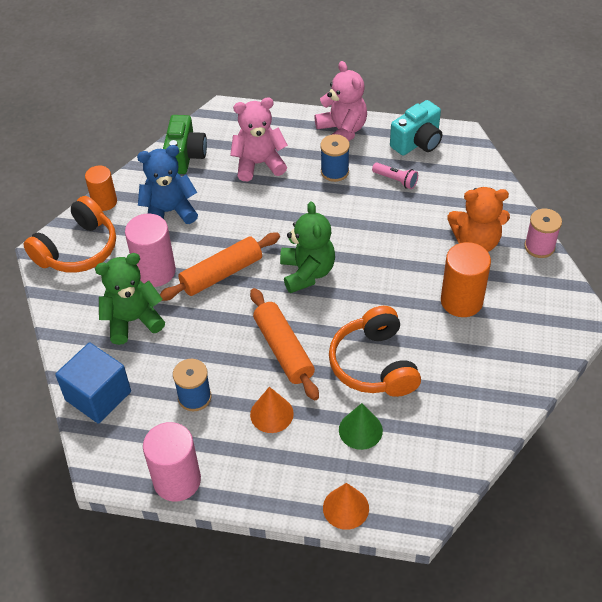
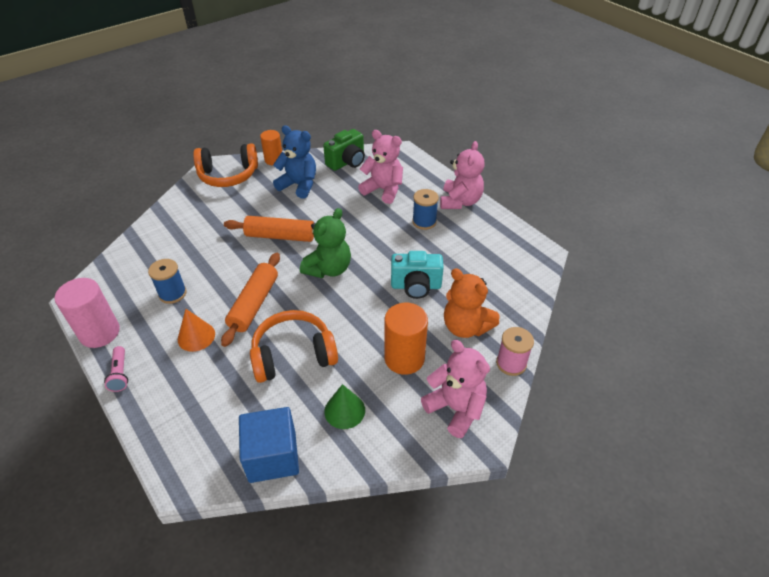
camera: 40 degrees right, 5 degrees down
(98, 396) = (132, 256): blue cube -> blue cube (272, 456)
(133, 320) = (202, 229): green teddy bear -> none
(155, 271) = (248, 211): pink cylinder -> none
(346, 508) = (154, 432): orange cone -> none
(360, 430) = (229, 390): green cone -> green cone (344, 410)
(374, 364) = (293, 355): orange headphones -> orange headphones turned 45 degrees clockwise
(396, 180) = (458, 251): pink flashlight -> pink flashlight (120, 374)
(417, 142) = (504, 237): turquoise camera -> turquoise camera (416, 286)
(540, 309) = (455, 408): none -> pink teddy bear

